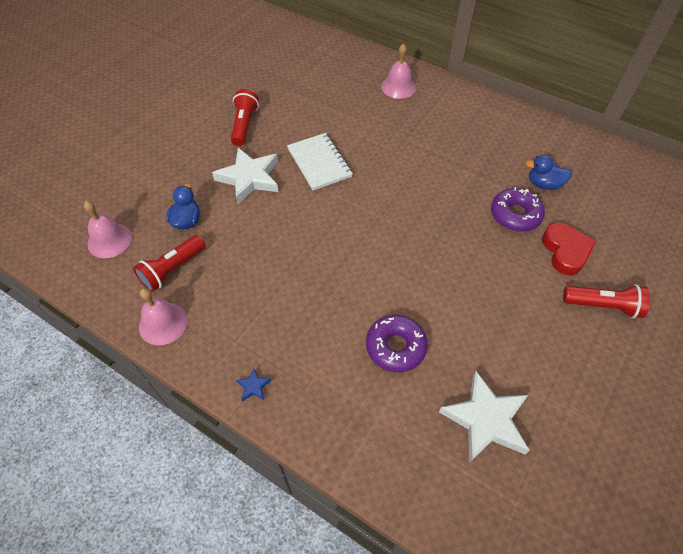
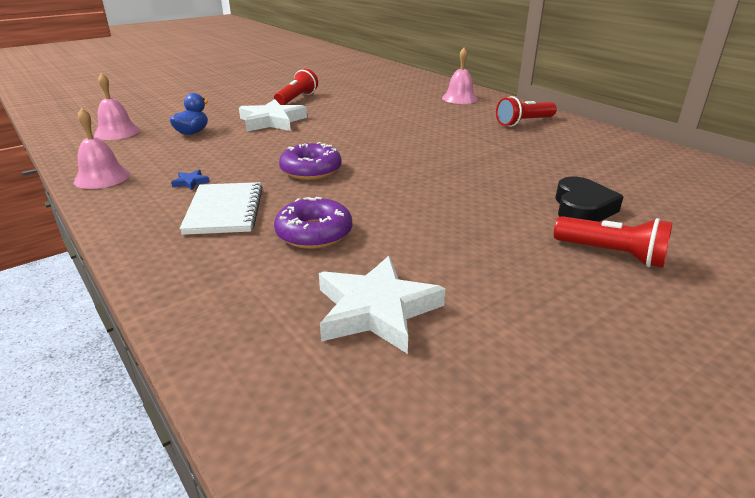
camera: 20 degrees right, 25 degrees down
(172, 269) = (148, 153): red flashlight -> red flashlight (524, 122)
(253, 386) = (135, 228): blue star -> blue star (190, 182)
(319, 163) = (345, 122): white notebook -> white notebook (224, 210)
(515, 215) = (532, 176): purple donut -> purple donut (311, 170)
(544, 184) = (582, 164): blue duck -> none
(565, 251) = (582, 208): red heart -> black heart

